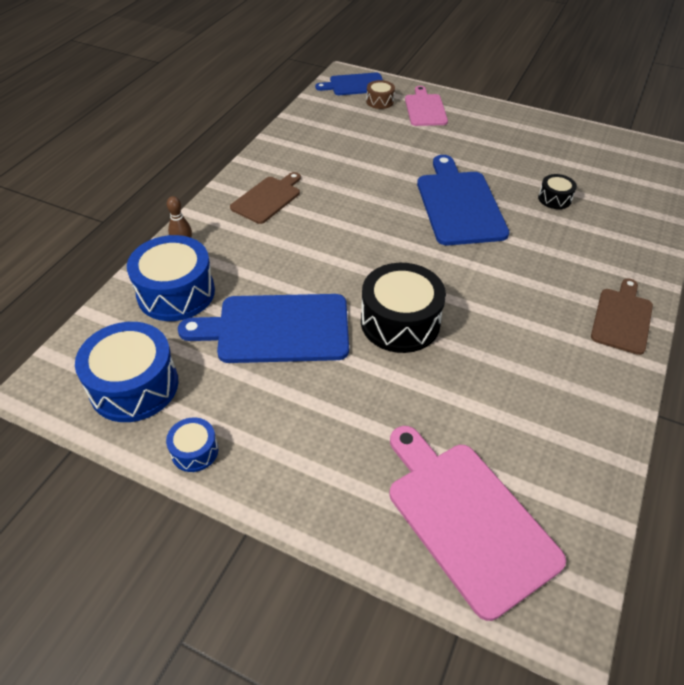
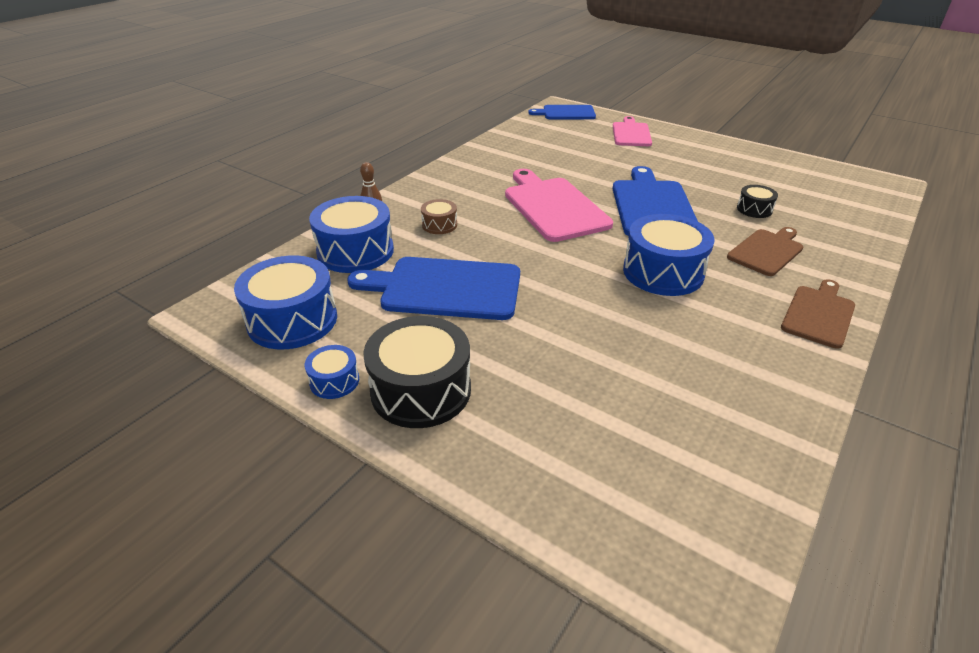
camera: 10 degrees right, 10 degrees down
(267, 198) = (463, 188): brown cutting board -> brown cutting board (766, 251)
(380, 101) = (588, 126): brown drum -> brown drum (439, 225)
(400, 322) = (573, 295): black drum -> black drum (421, 390)
(467, 519) = (613, 479): pink cutting board -> pink cutting board (553, 207)
(479, 285) = (663, 272): none -> blue drum

